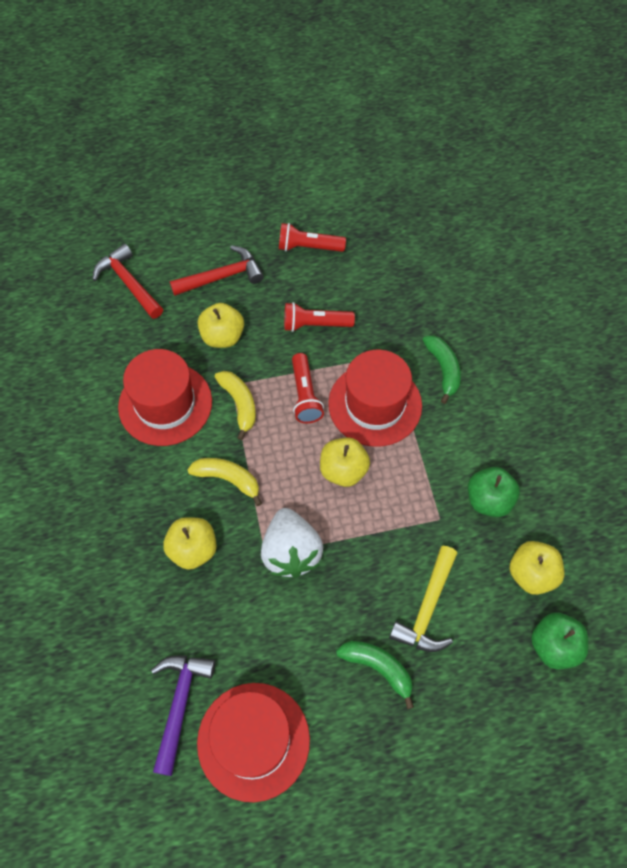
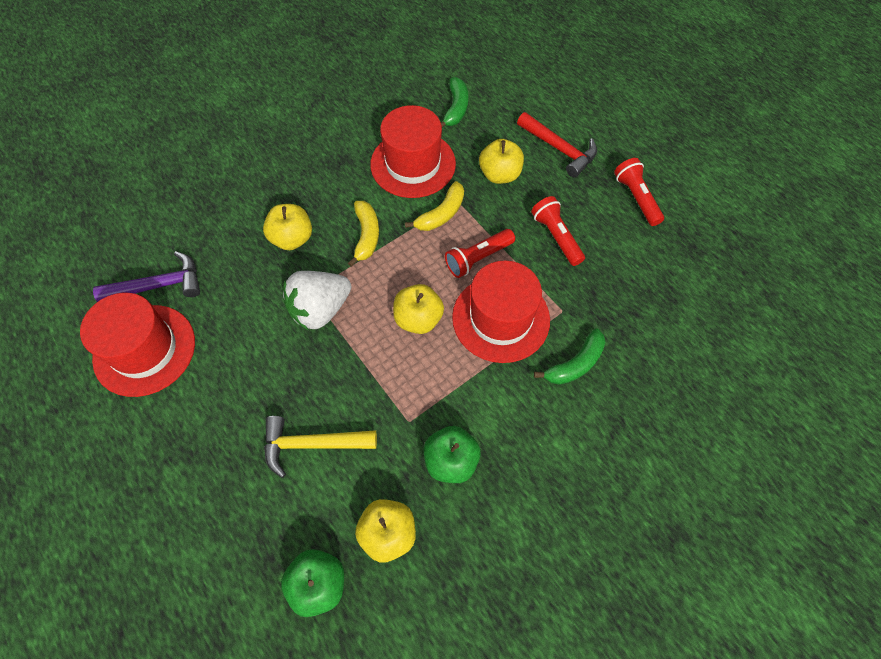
camera: 65 degrees right, 0 degrees up
(129, 283) = (510, 92): red hammer -> none
(378, 668) = (239, 423): green banana -> green banana (456, 108)

